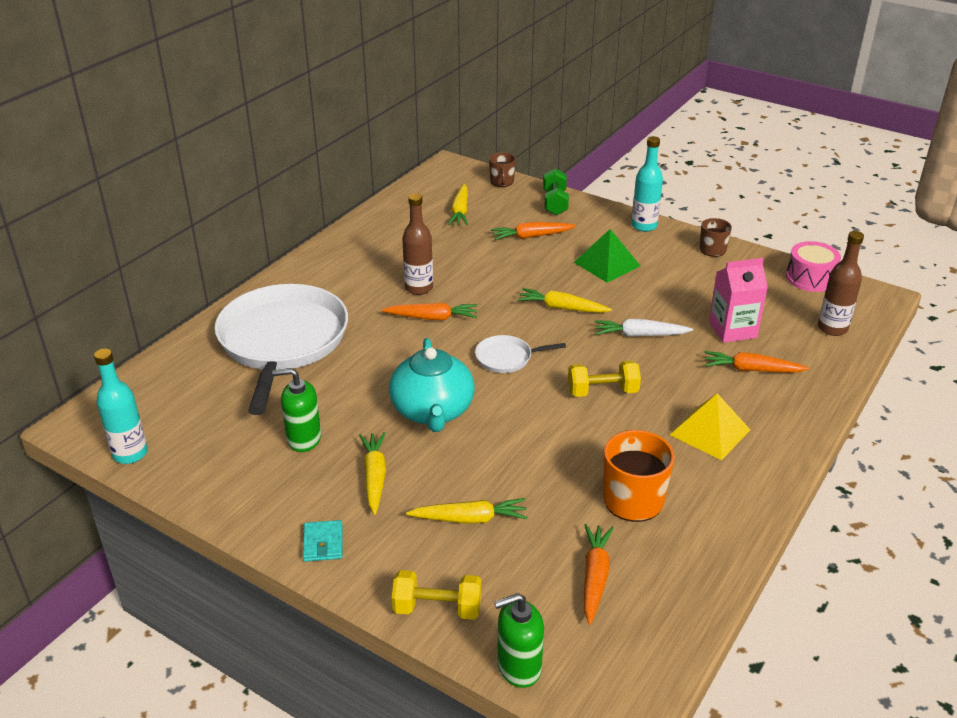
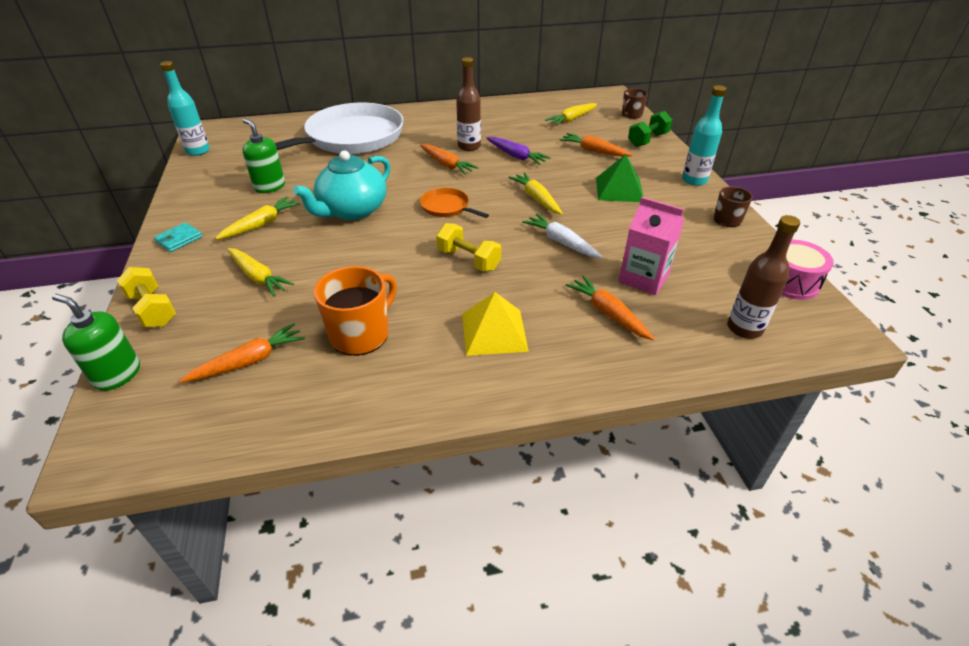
camera: 45 degrees right, 5 degrees up
(477, 276) = (516, 156): none -> purple carrot
(507, 358) = (447, 207): white pan -> orange pan

